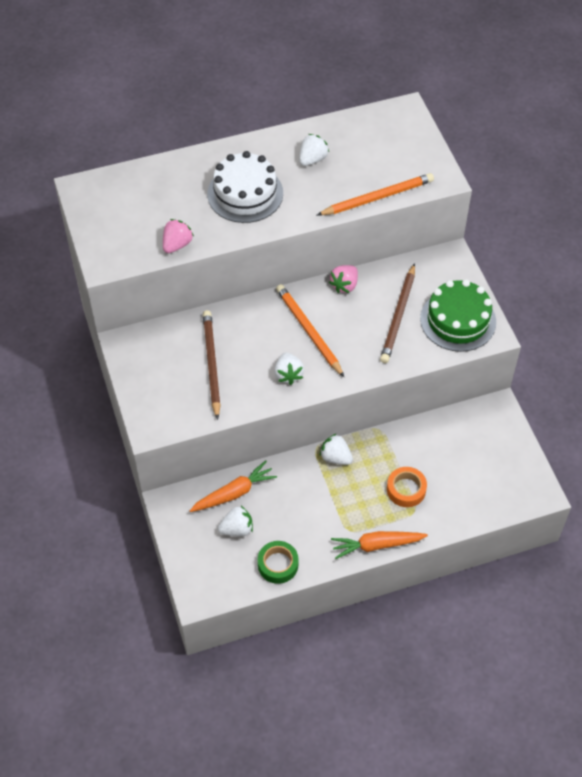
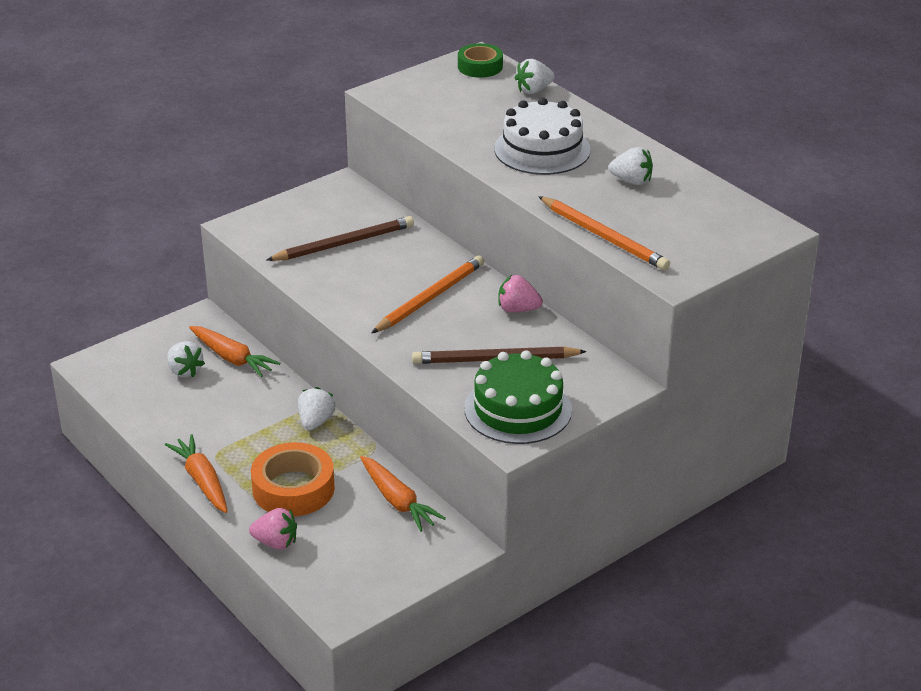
camera: 70 degrees right, 20 degrees down
(177, 244) = (436, 125): pink strawberry -> pink strawberry (276, 543)
(278, 564) = (148, 411): green tape -> green tape (480, 66)
(288, 375) = (357, 297): white strawberry -> white strawberry (533, 90)
(406, 489) = (293, 488): orange tape -> orange tape, size x1.55
(441, 431) = (397, 501): none -> orange carrot

